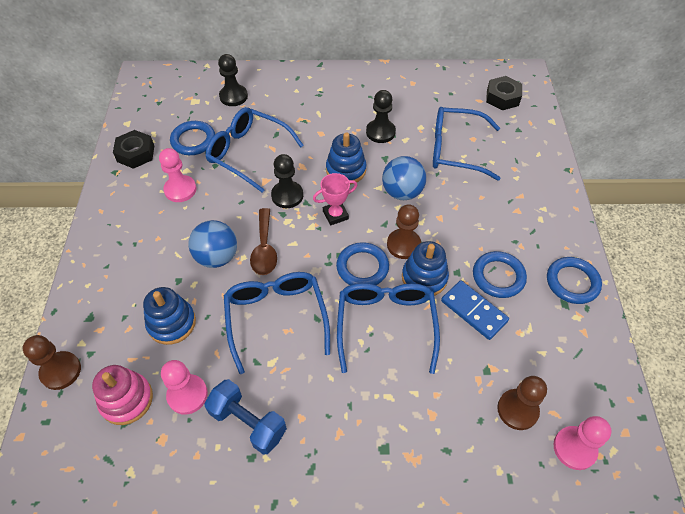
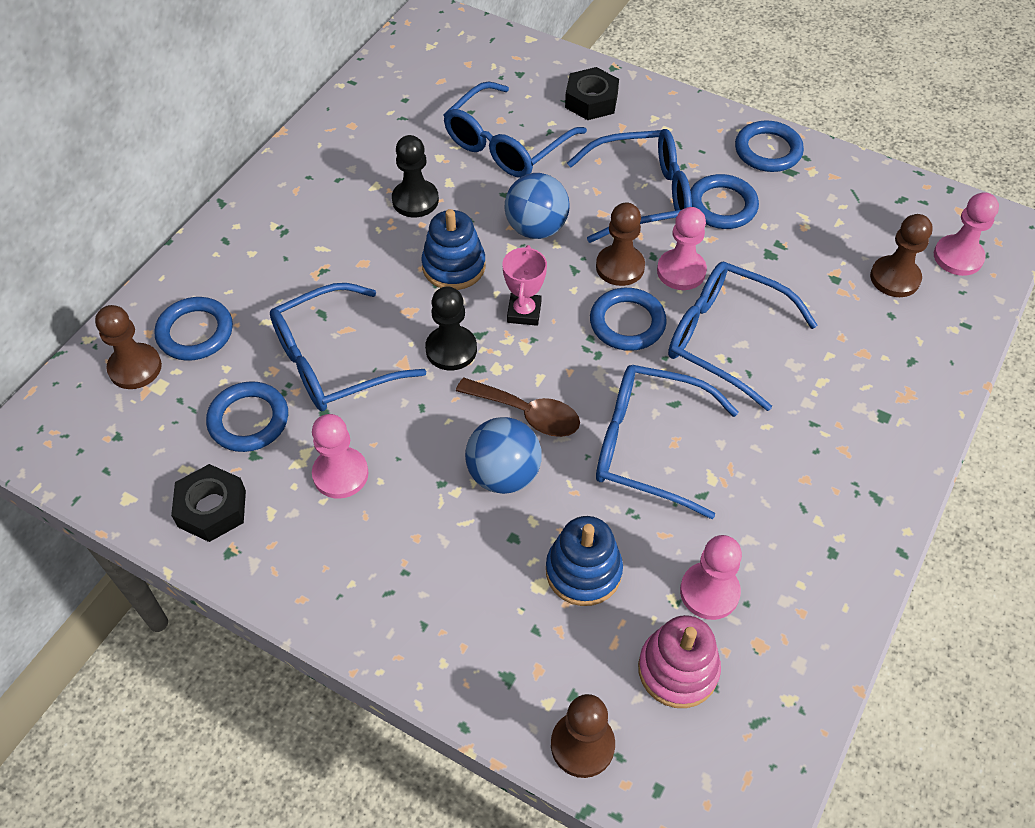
camera: 60 degrees left, 0 degrees up
(200, 88) = (135, 368): none -> brown pawn
(233, 96) = (195, 332): black pawn -> blue ring
(248, 422) = (784, 537): blue dumbbell -> none
(424, 277) = (681, 271): blue stacking toy -> pink pawn
(470, 231) = (642, 196): none -> blue glasses
(474, 311) = (754, 250): blue domino -> none
(502, 97) = (455, 58): black nut -> black nut (591, 101)

